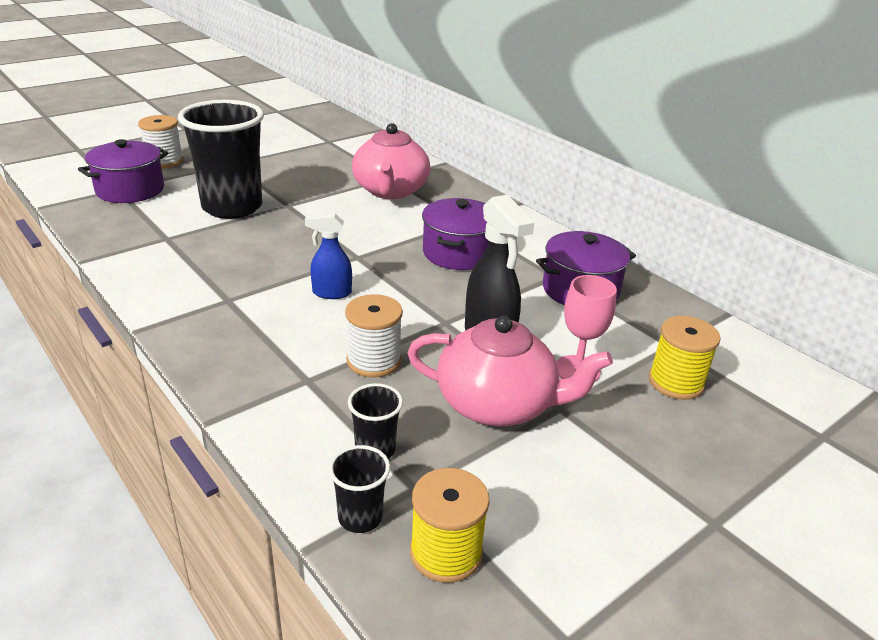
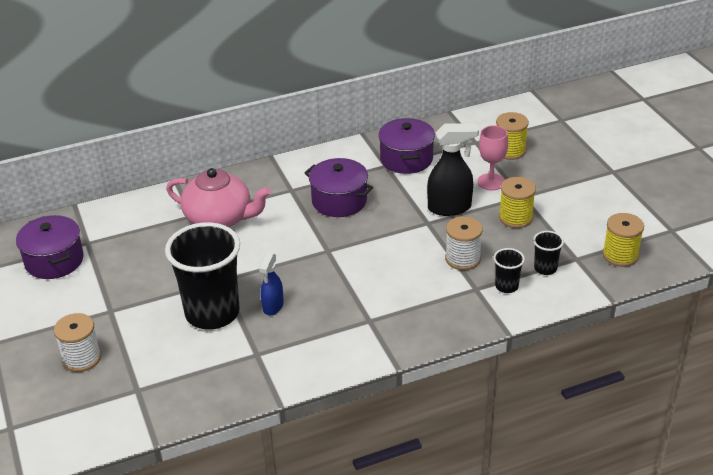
camera: 70 degrees left, 5 degrees up
(130, 190) = (144, 381): purple pot -> purple pot (54, 261)
(331, 293) = (376, 268): blue spray bottle -> blue spray bottle (273, 306)
(360, 517) = (594, 280): black cup -> black cup (506, 286)
(497, 404) = (515, 218): pink teapot -> yellow spool

